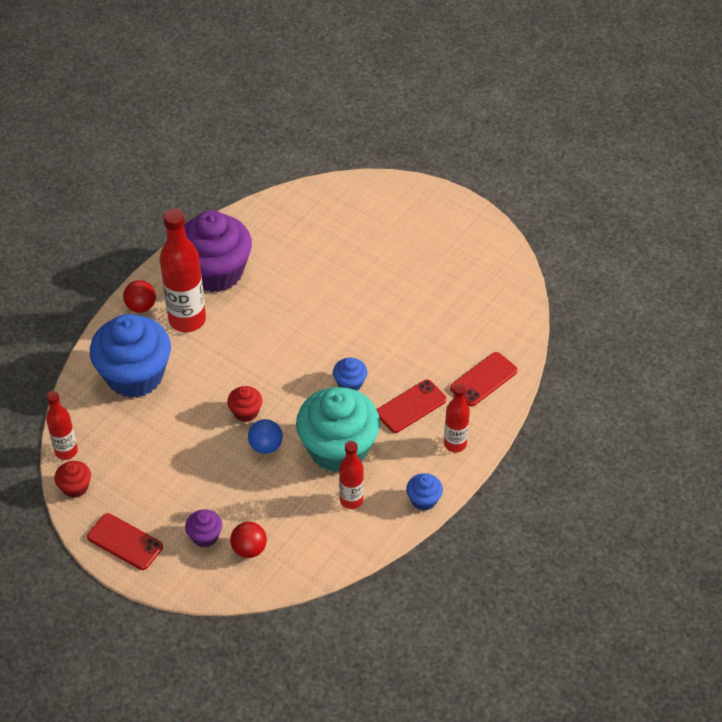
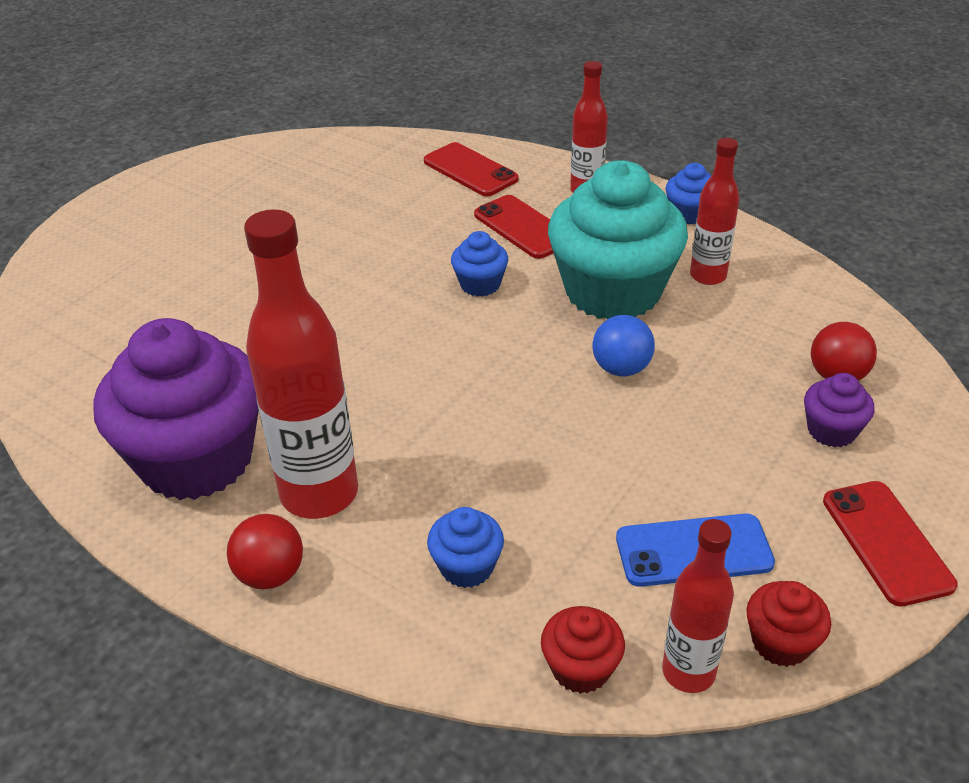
camera: 90 degrees left, 10 degrees down
(125, 542) = (886, 542): red phone -> red phone turned 45 degrees counterclockwise
(131, 462) = (693, 551): none -> blue phone
(135, 375) = (466, 567): blue cupcake -> blue cupcake, size x0.43
(245, 412) = (549, 397): red cupcake -> red cupcake (581, 668)

